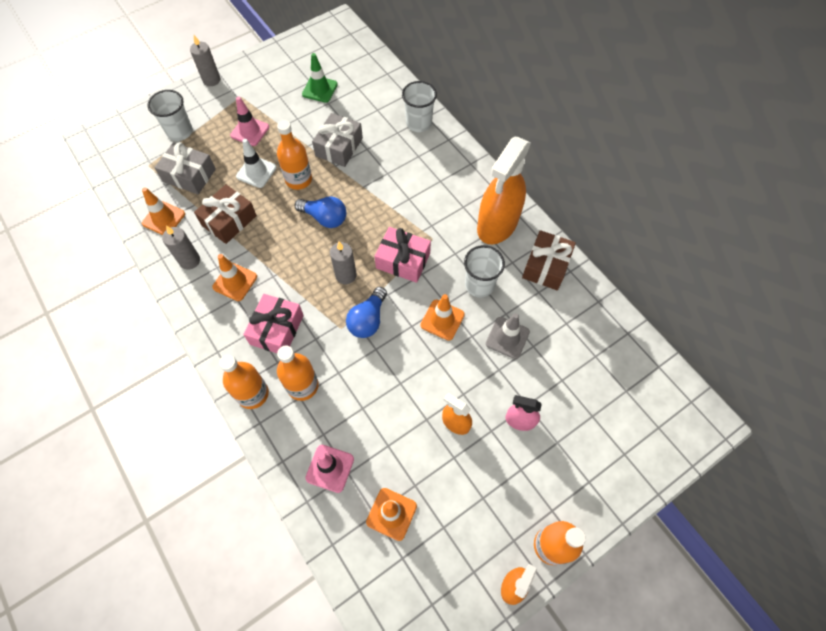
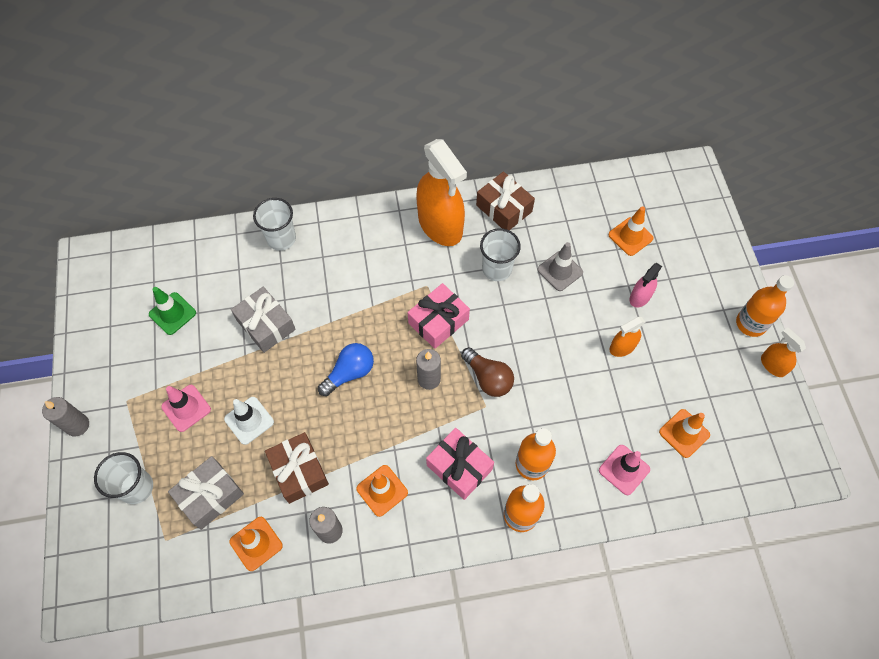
camera: 65 degrees left, 0 degrees up
(298, 180) = (285, 380): orange bottle -> none
(368, 320) = (488, 378): blue light bulb -> brown light bulb
(442, 320) = (518, 315): orange traffic cone -> orange traffic cone (630, 236)

